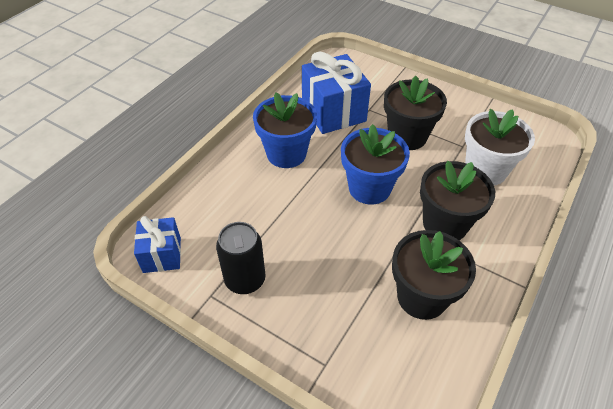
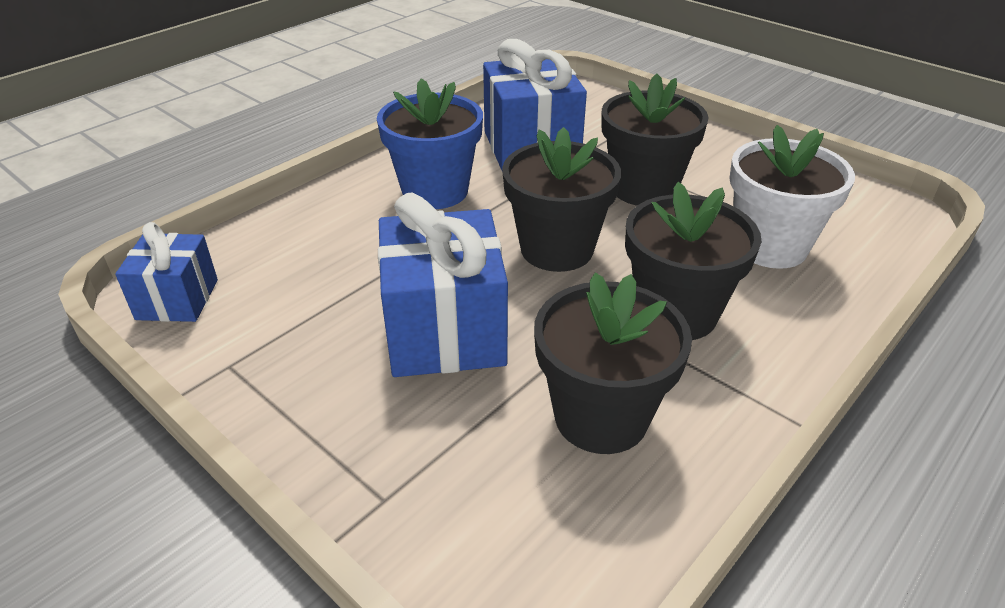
camera: 10 degrees right, 10 degrees down
(245, 280) = (296, 350): black can -> none
(324, 254) = (445, 331): none -> blue gift
(369, 188) = (556, 249): blue flower pot -> black flower pot

